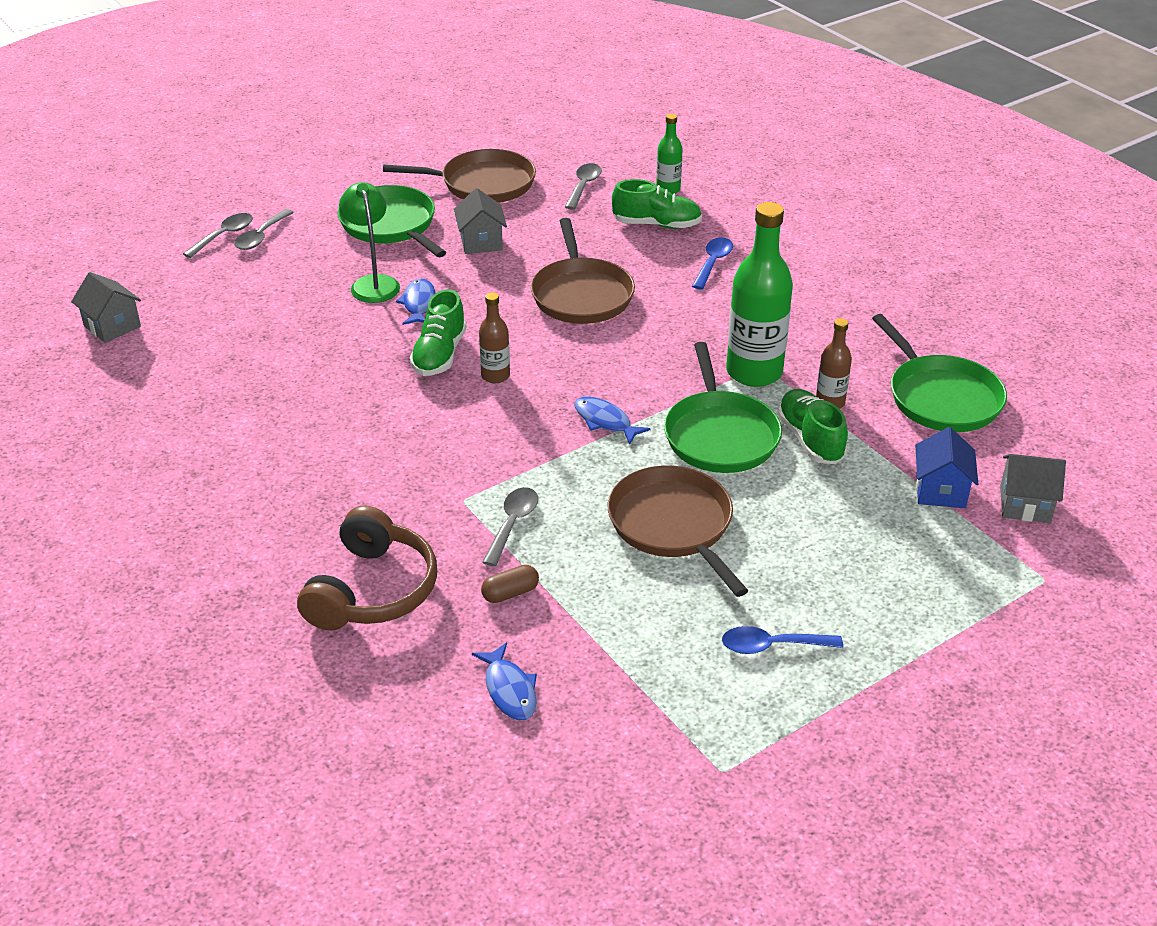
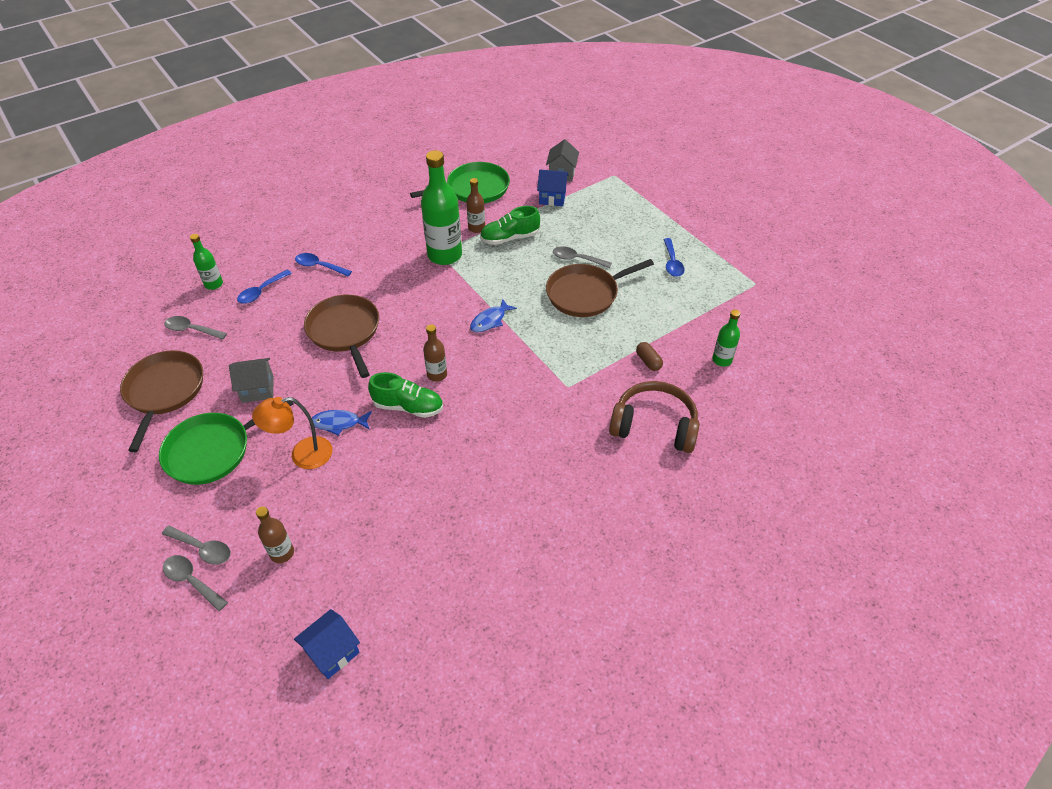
camera: 90 degrees left, 10 degrees up
(112, 326) = (332, 652): grey house -> blue house
(241, 284) = (282, 553): none -> brown bottle
(373, 283) = (302, 455): green lamp -> orange lamp
(509, 690) = (722, 360): blue fish -> green bottle
(512, 524) = (589, 362): grey spoon -> grey spoon (577, 259)
(581, 295) = (345, 331): brown pan -> brown pan turned 105 degrees counterclockwise
(656, 224) = (261, 291): green shoe -> blue spoon
(720, 435) = (505, 272): green pan -> none

